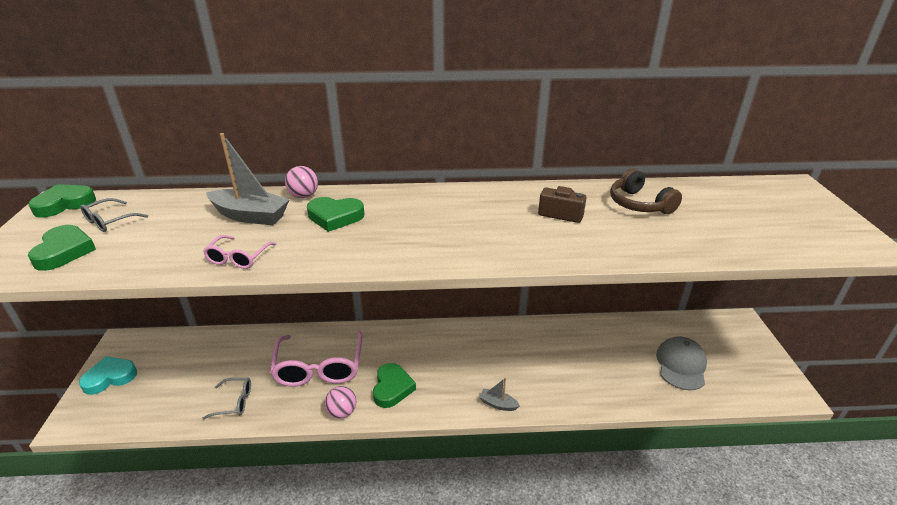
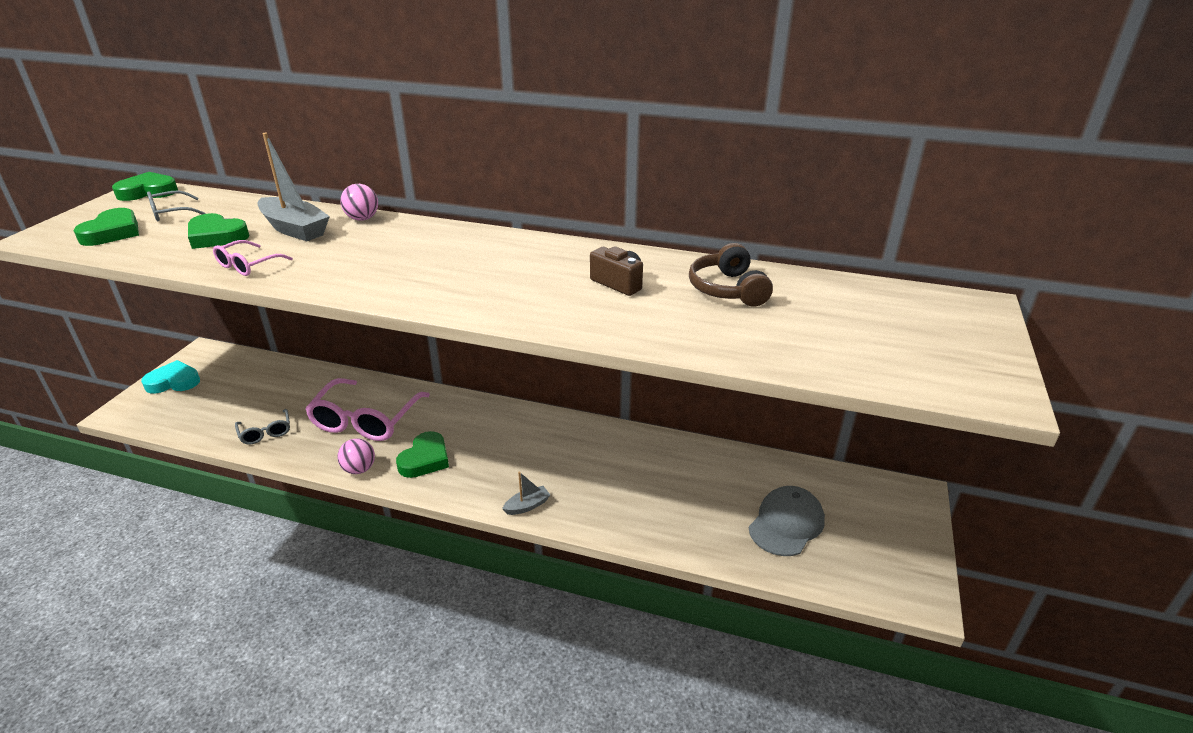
camera: 20 degrees right, 0 degrees up
(234, 402) = (265, 432): grey glasses -> grey glasses turned 45 degrees clockwise
(335, 217) = (373, 244): green heart -> green heart (216, 236)
(498, 404) = (527, 506): grey boat -> grey boat turned 105 degrees clockwise

